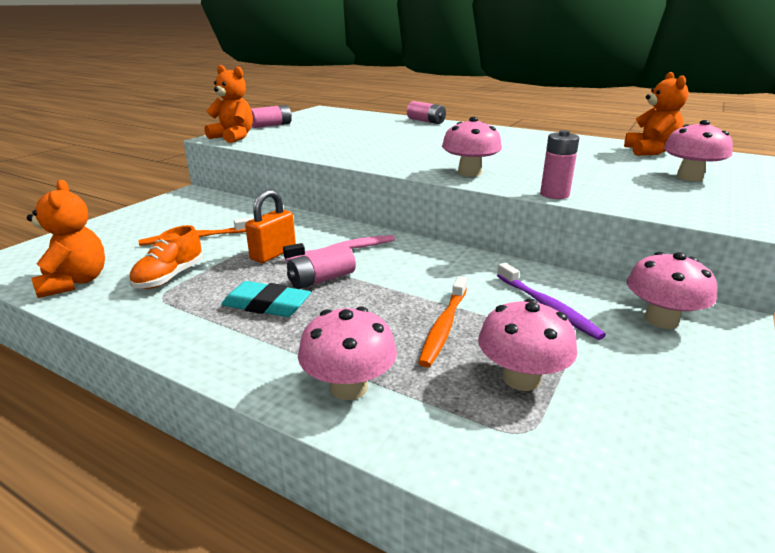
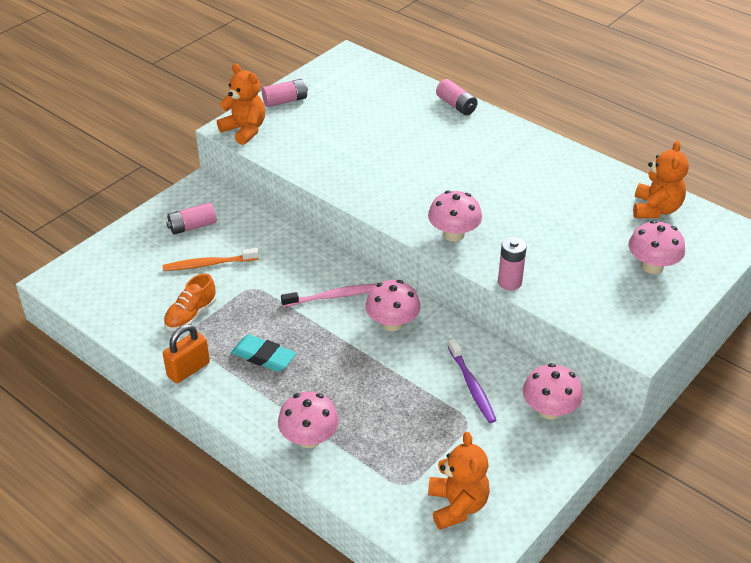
camera: 10 degrees right, 15 degrees up
(75, 282) = (121, 312): orange teddy bear -> orange teddy bear (457, 506)
(273, 254) = (273, 295): orange padlock -> orange padlock (188, 369)
(322, 279) = (308, 333): pink battery -> pink battery (192, 226)
(444, 326) = (387, 395): orange toothbrush -> none
(521, 378) = (421, 447): pink mushroom -> pink mushroom (392, 323)

